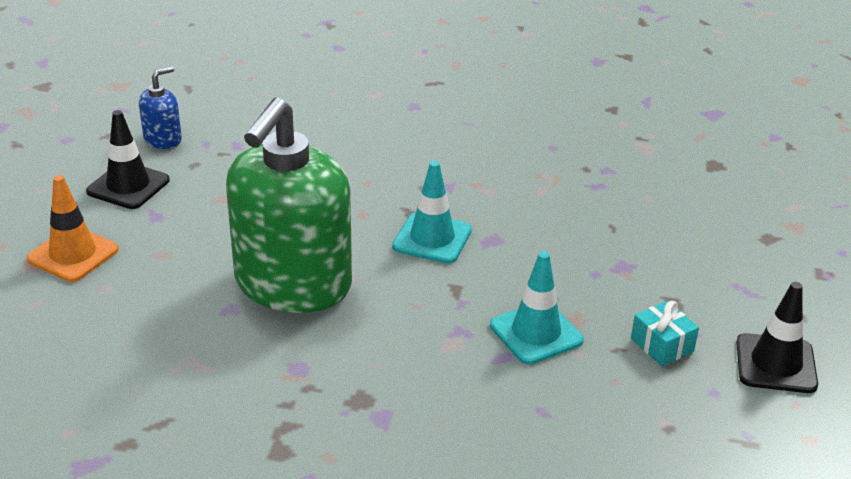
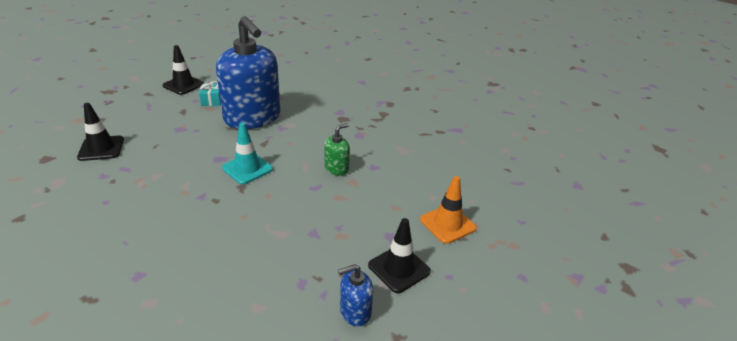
camera: 155 degrees left, 0 degrees up
(293, 284) = (336, 168): green soap dispenser -> green soap dispenser, size x0.42
(536, 333) = (252, 118): turquoise traffic cone -> blue soap dispenser
(675, 198) = (101, 148): none -> black traffic cone

